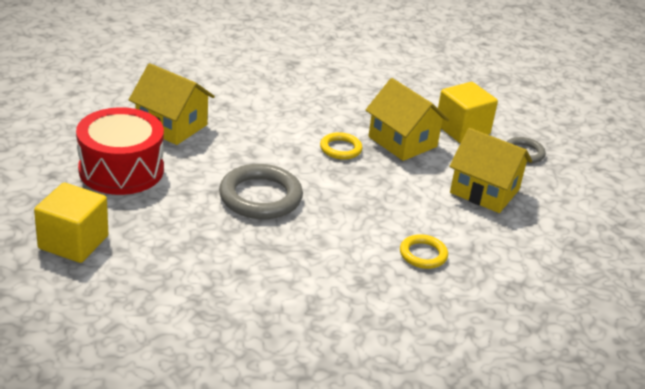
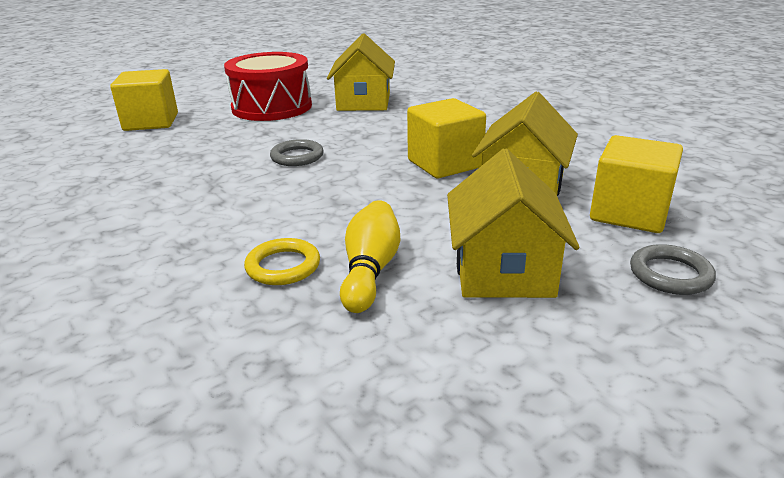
camera: 65 degrees right, 5 degrees down
(260, 197) = (297, 157): grey ring -> grey ring, size x0.55
(340, 149) = (444, 164): yellow ring -> yellow cube
(452, 228) = (370, 270): none -> yellow bowling pin

